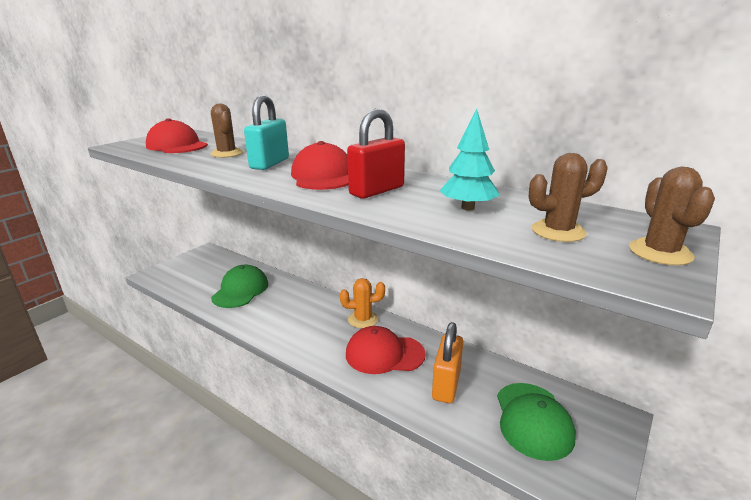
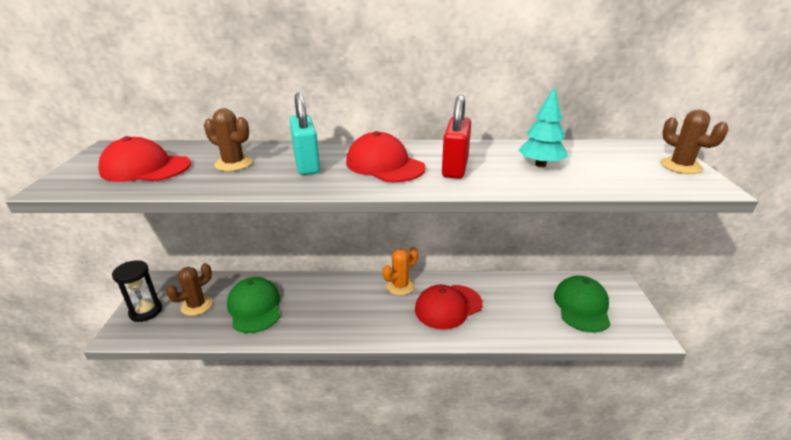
camera: 35 degrees left, 5 degrees up
(179, 267) = (146, 311): none -> black hourglass
(446, 384) = (512, 309): orange padlock -> none
(533, 420) = (582, 306): green cap -> green cap turned 135 degrees counterclockwise
(558, 231) = (617, 167): brown cactus -> brown cactus (197, 305)

